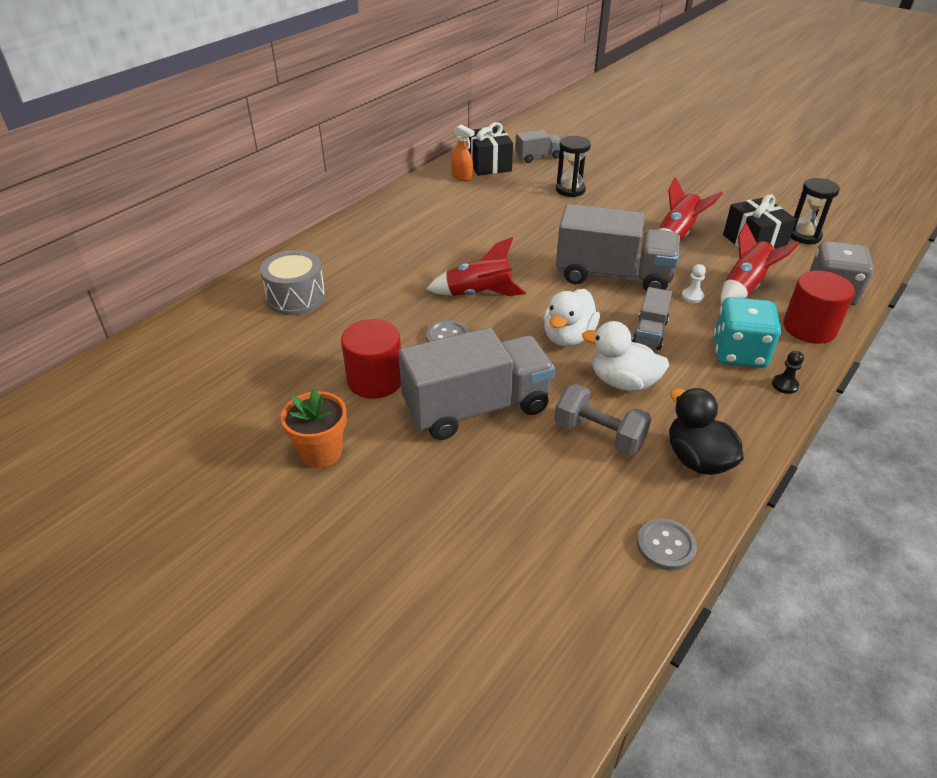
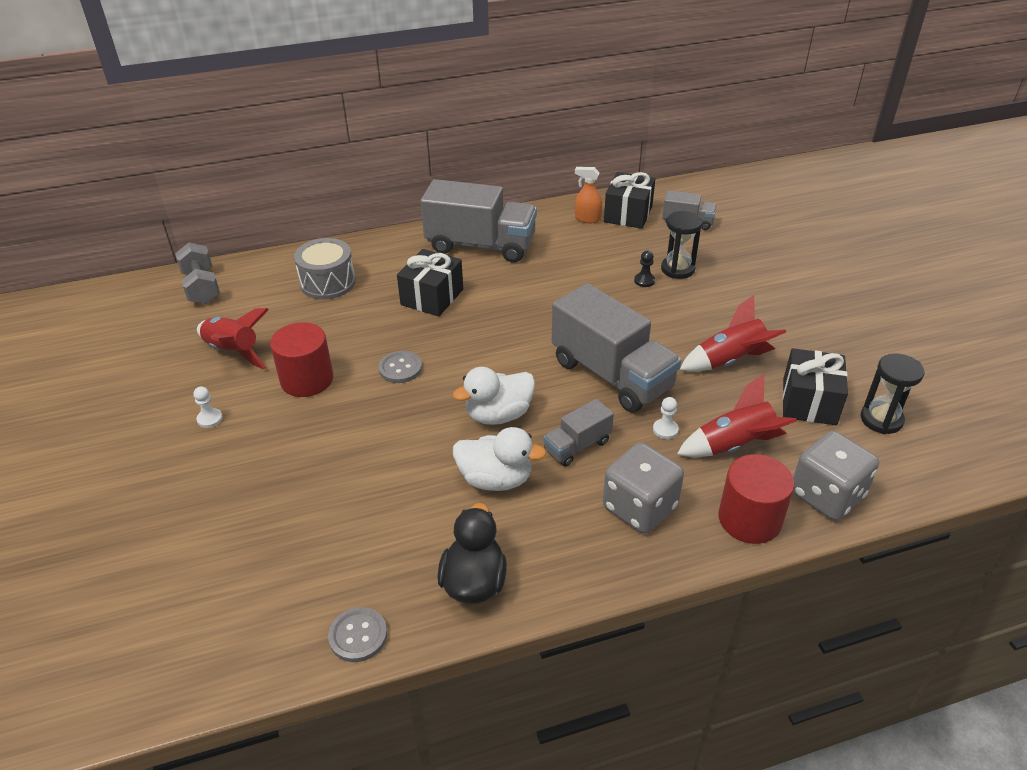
camera: 35 degrees right, 0 degrees up
(321, 452) = (210, 419): orange flower pot -> white pawn
(406, 274) = (432, 297): none -> black gift
(462, 177) = (587, 219): orange spray bottle -> orange spray bottle turned 120 degrees clockwise
(477, 408) = (353, 440): grey truck -> grey truck (480, 245)
(478, 294) = (469, 340): red rocket -> red rocket (233, 352)
(599, 435) = (418, 515): grey dumbbell -> grey dumbbell (201, 287)
(623, 382) = (495, 479): white duck -> white duck turned 135 degrees clockwise
(739, 353) = (639, 507): turquoise dice -> grey dice
(785, 385) = (645, 561): black pawn -> black pawn (644, 281)

